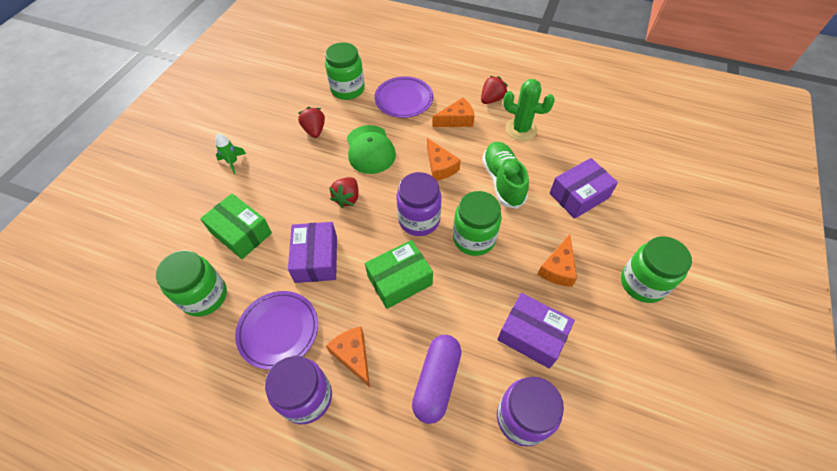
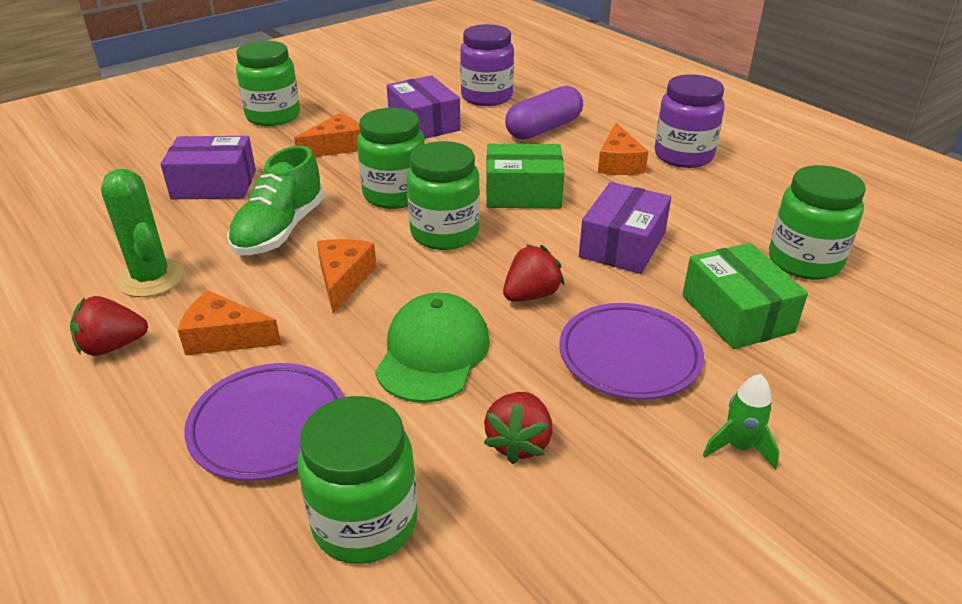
camera: 150 degrees left, 20 degrees down
(278, 330) = (701, 203): purple plate -> purple plate (629, 356)
(419, 220) = (444, 233): purple jar -> green jar

